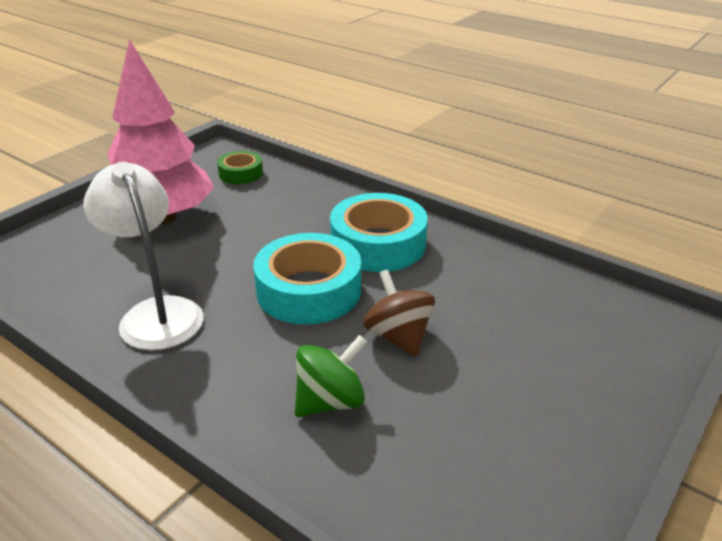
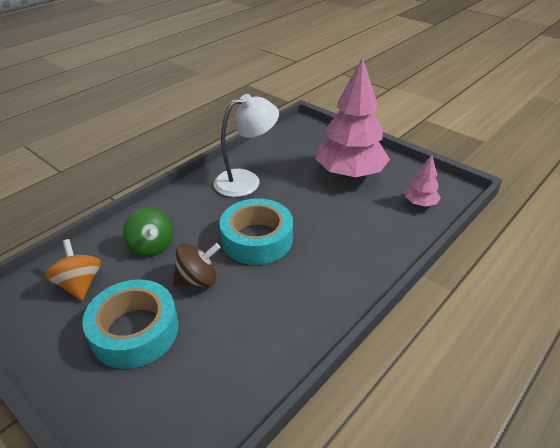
camera: 95 degrees right, 5 degrees up
(241, 173) = (420, 203): green tape -> pink tree
(378, 244) = (313, 278): turquoise tape -> turquoise tape (135, 331)
(436, 476) = (79, 284): none -> orange spinning top

